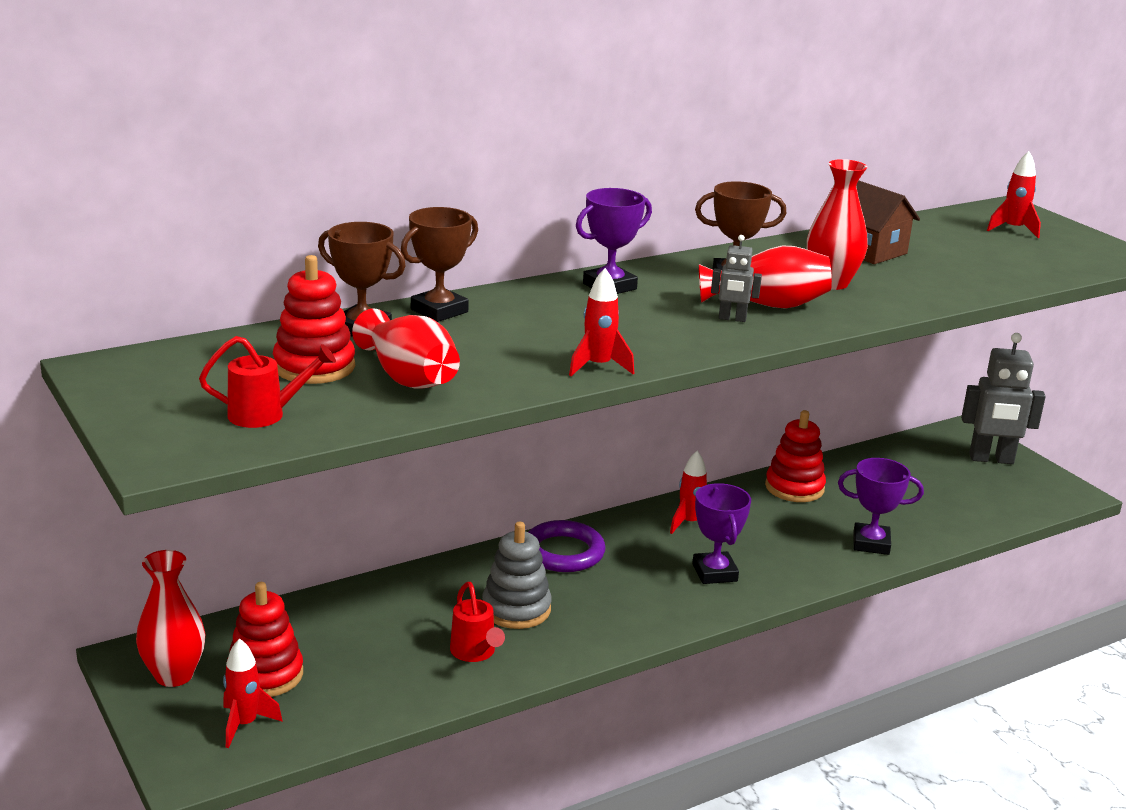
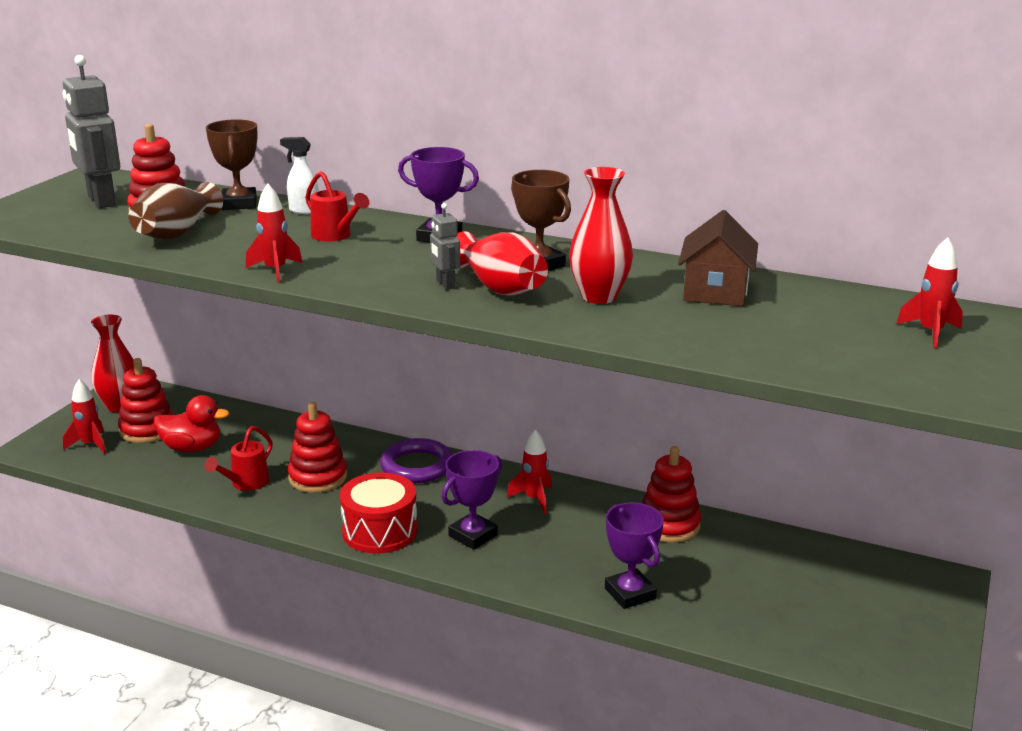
camera: 55 degrees right, 0 degrees up
(265, 415) = (72, 220): red watering can -> red watering can (335, 236)
(351, 660) = (192, 448): none -> red duck
(408, 377) = (177, 233): red vase -> brown vase
(439, 311) = (303, 211): brown trophy -> white spray bottle
(516, 609) = (318, 477): grey stacking toy -> red stacking toy
(655, 613) = (380, 531): none -> red drum
(991, 459) = (911, 612): grey robot -> grey robot (101, 201)

